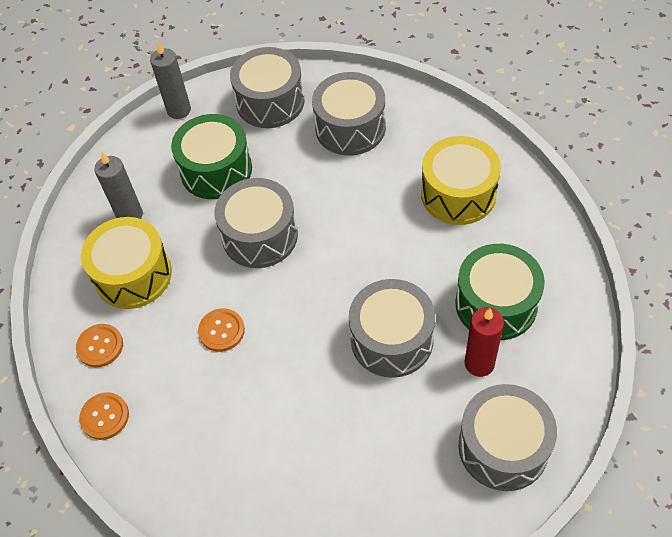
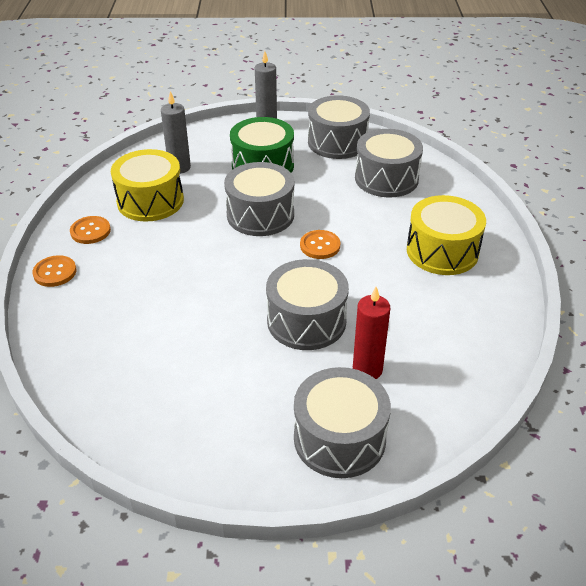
camera: 25 degrees right, 15 degrees down
(221, 331) = (181, 258): orange button -> orange button (320, 246)
(496, 304) = (415, 336): green drum -> none

